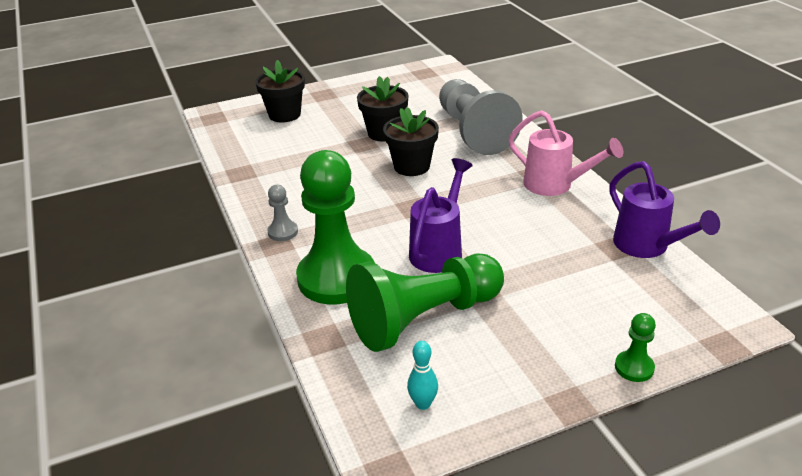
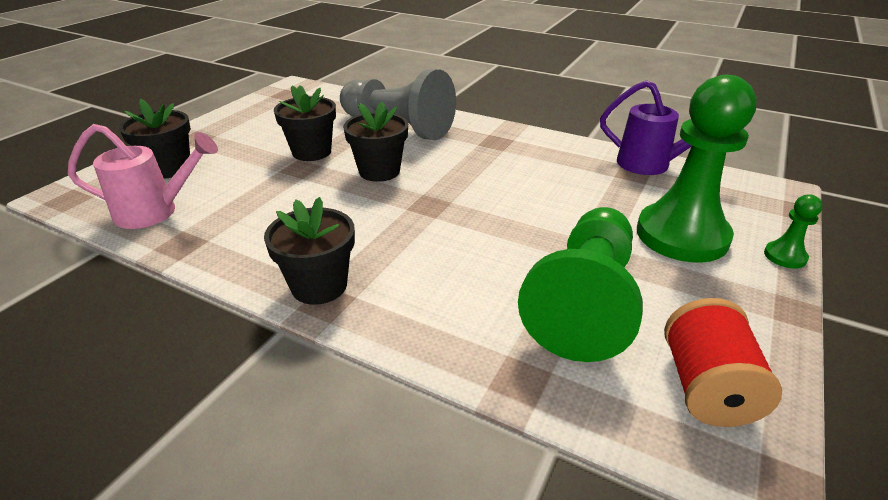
camera: 40 degrees left, 0 degrees up
(283, 232) = (319, 286): grey pawn -> black flower pot
(336, 278) = (446, 306): green pawn -> green pawn (682, 235)
(423, 404) = (706, 388): turquoise bowling pin -> red spool
(439, 249) = (507, 232): purple watering can -> none
(555, 185) = (524, 145): pink watering can -> pink watering can (156, 212)

